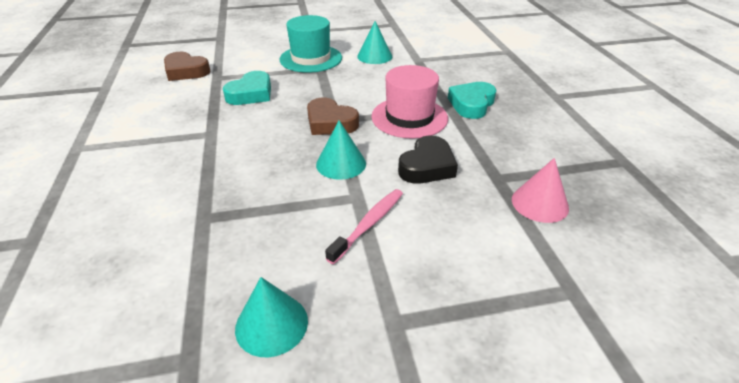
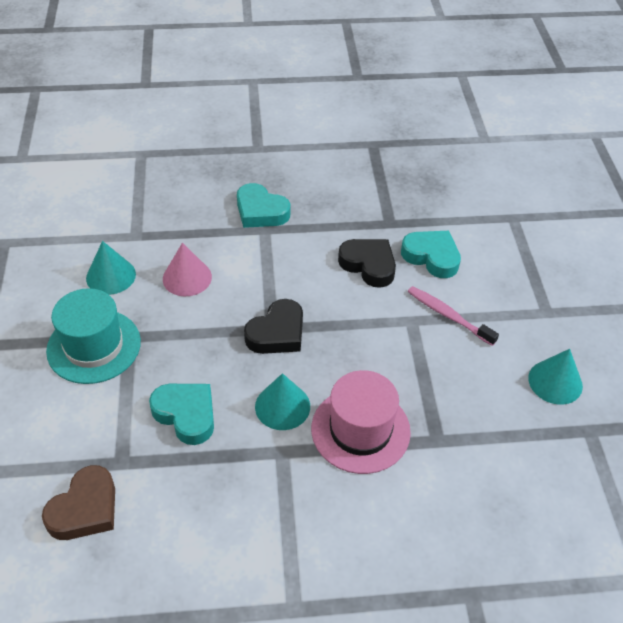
camera: 85 degrees left, 10 degrees up
(330, 122) = (277, 333): brown heart -> black heart
(341, 164) = (358, 328): turquoise cone -> turquoise cone (282, 406)
(409, 117) = (278, 264): pink hat -> pink hat (360, 430)
(457, 210) = (431, 257): none -> turquoise heart
(540, 203) = (424, 207): pink cone -> pink cone (187, 278)

